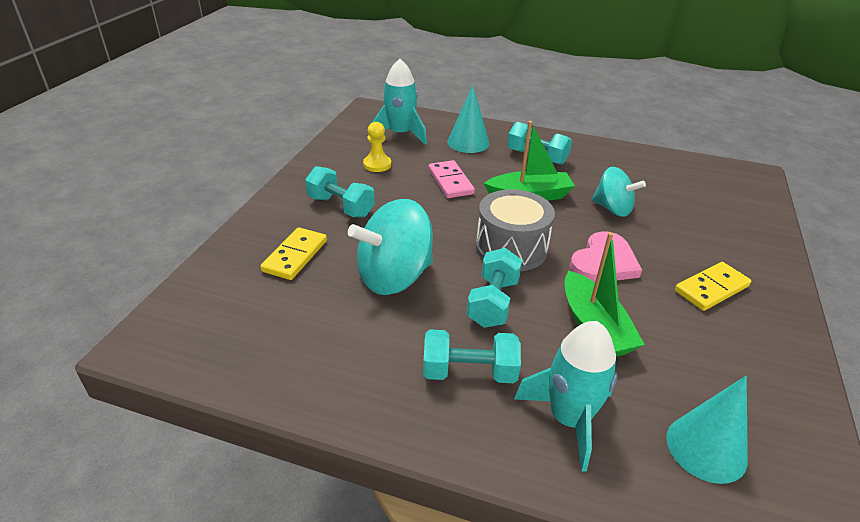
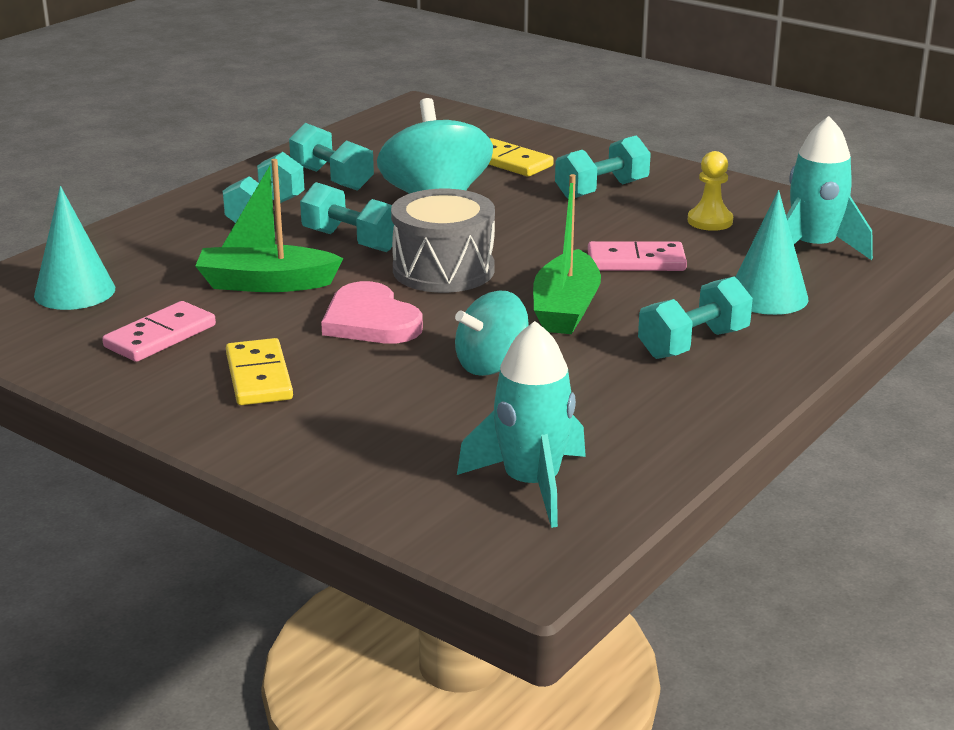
camera: 110 degrees right, 10 degrees down
(368, 352) = (332, 179): none -> turquoise dumbbell
(569, 419) = (170, 243): turquoise rocket -> turquoise rocket (531, 484)
(715, 355) = (160, 336): none -> pink domino

